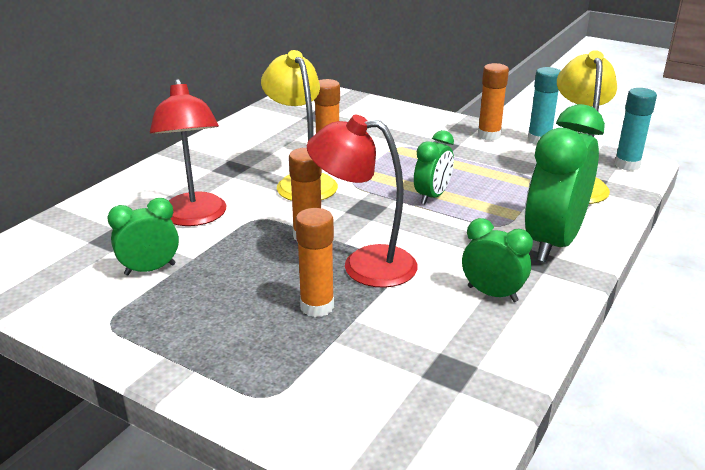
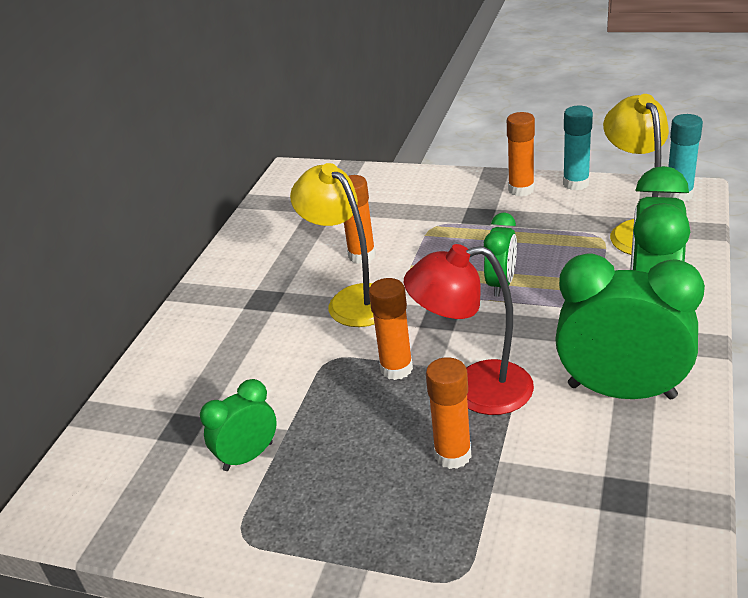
camera: 10 degrees left, 5 degrees up
(195, 217) = (260, 376): red lamp -> none
(492, 294) = (621, 391): green clock -> green clock, size x1.86

